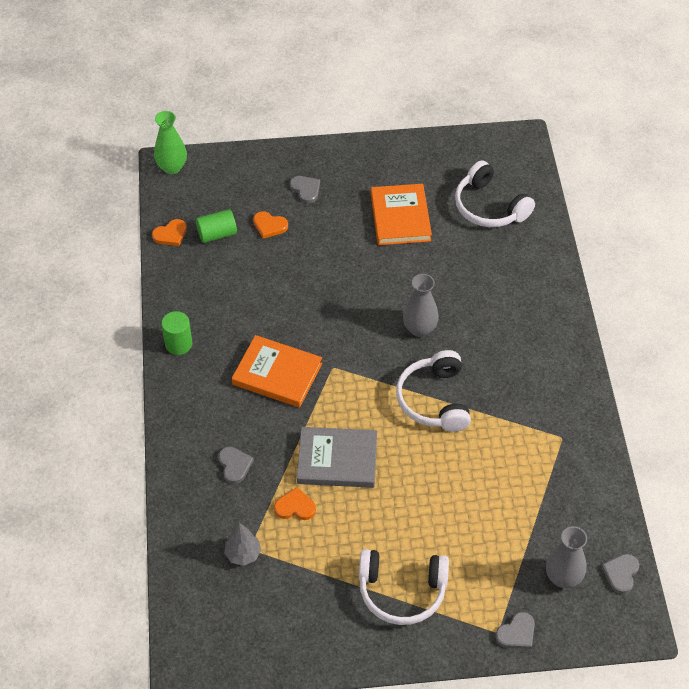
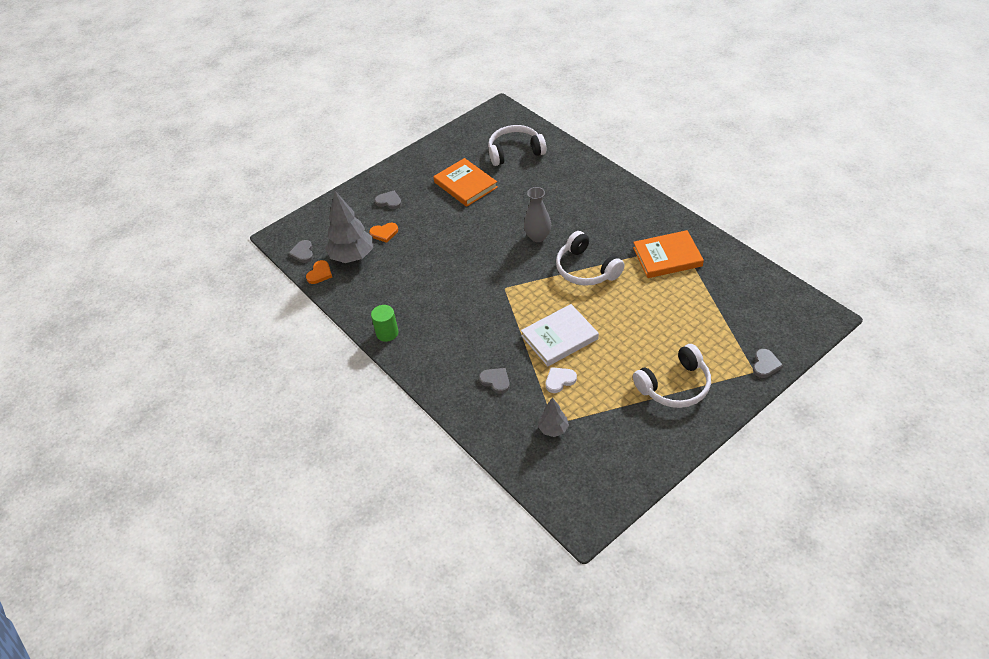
camera: 30 degrees left, 5 degrees down
(172, 167) = (283, 235): green vase -> none
(217, 234) = (352, 256): green cylinder -> grey tree
(277, 374) = (472, 312): orange book -> orange book (667, 257)
(295, 507) = (559, 380): orange heart -> white heart
(337, 460) = (559, 337): grey book -> white book
(489, 207) = (515, 151): white headphones -> white headphones turned 150 degrees clockwise
(563, 577) = (759, 318): grey vase -> none
(621, 574) = (788, 296): grey heart -> grey heart (303, 253)

